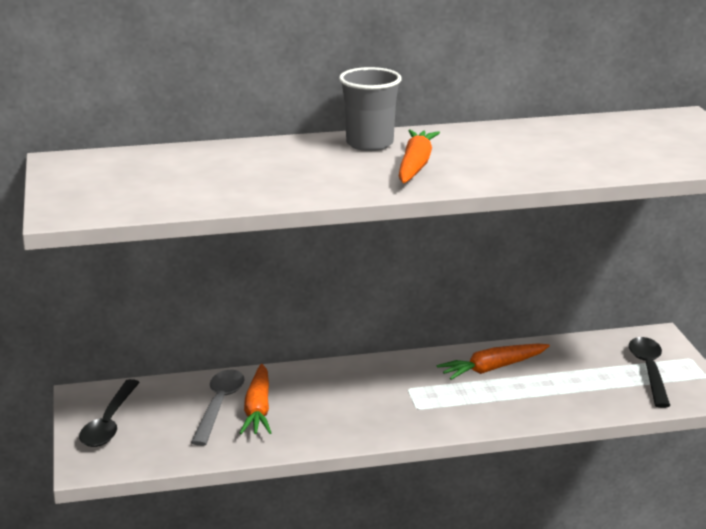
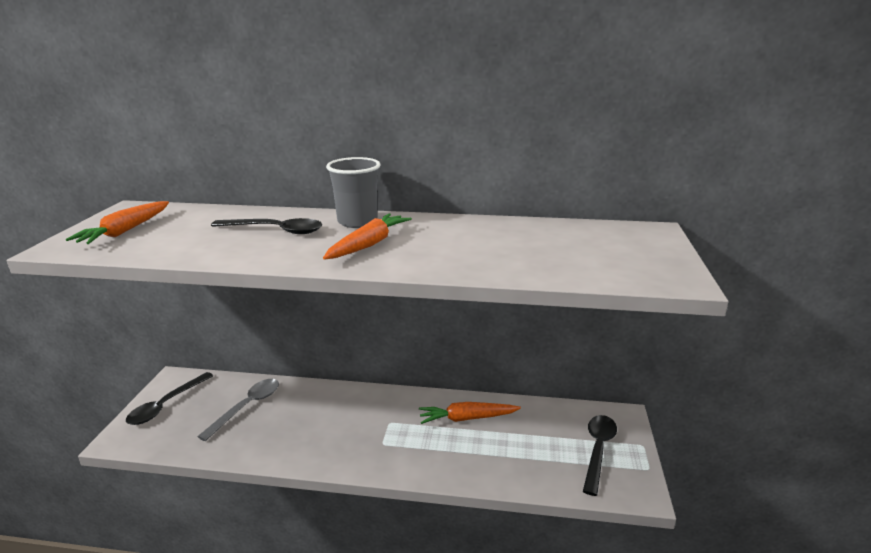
camera: 20 degrees right, 0 degrees up
(258, 409) = (269, 416): orange carrot -> orange carrot (125, 231)
(290, 164) = (275, 230): none -> black spoon

